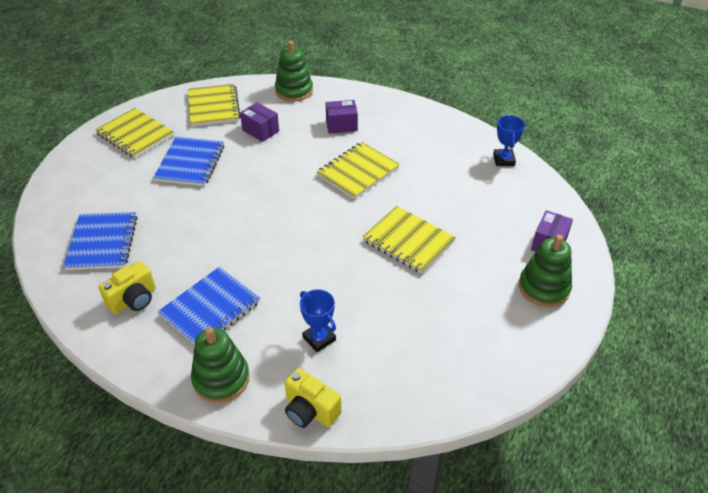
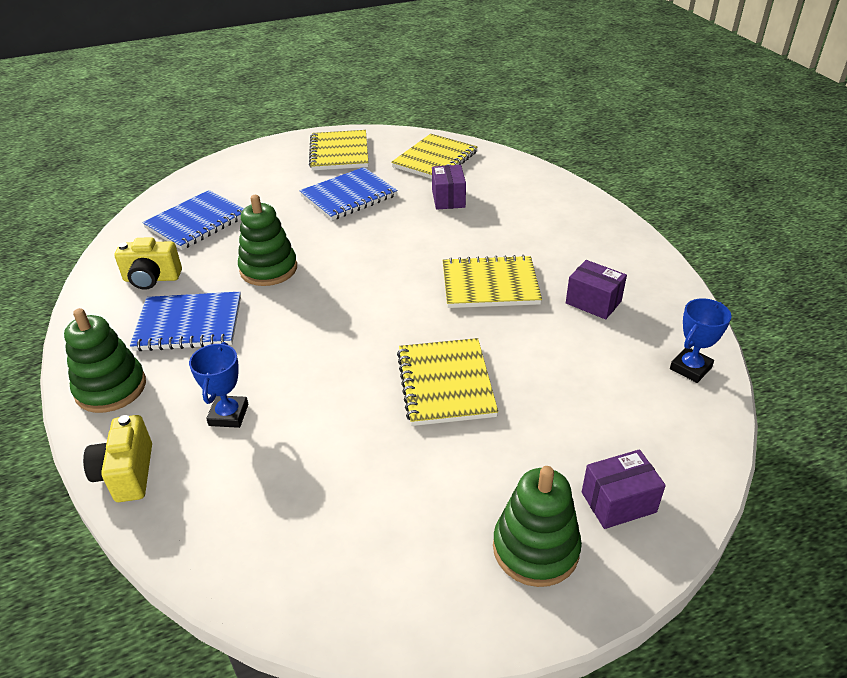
camera: 45 degrees right, 5 degrees down
(294, 91) = (532, 179): green stacking toy -> green stacking toy (268, 269)
(341, 125) = (536, 232): purple box -> purple box (593, 302)

